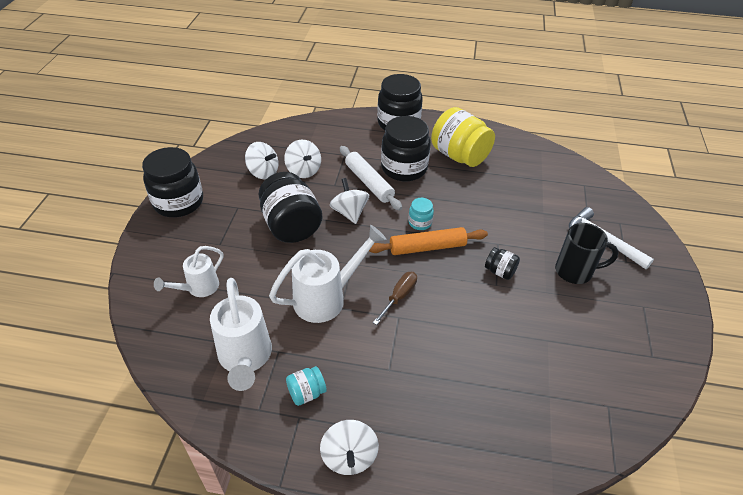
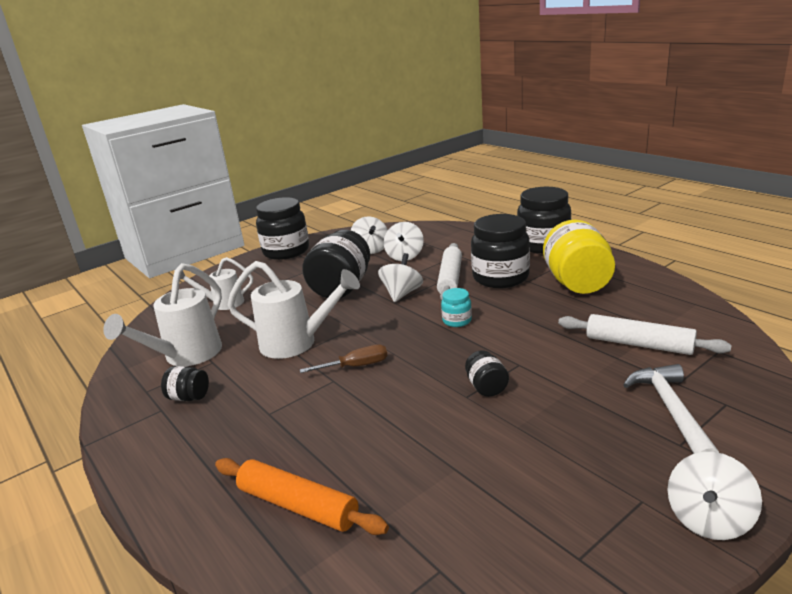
camera: 45 degrees right, 20 degrees down
(306, 393) = (189, 397): turquoise jar -> black jar
(349, 456) = (150, 456): white spinning top -> white spinning top (708, 519)
(427, 247) = (437, 341): orange rolling pin -> orange rolling pin (298, 505)
(543, 197) = (638, 344): none -> white rolling pin
(575, 271) = (584, 424): black mug -> none

